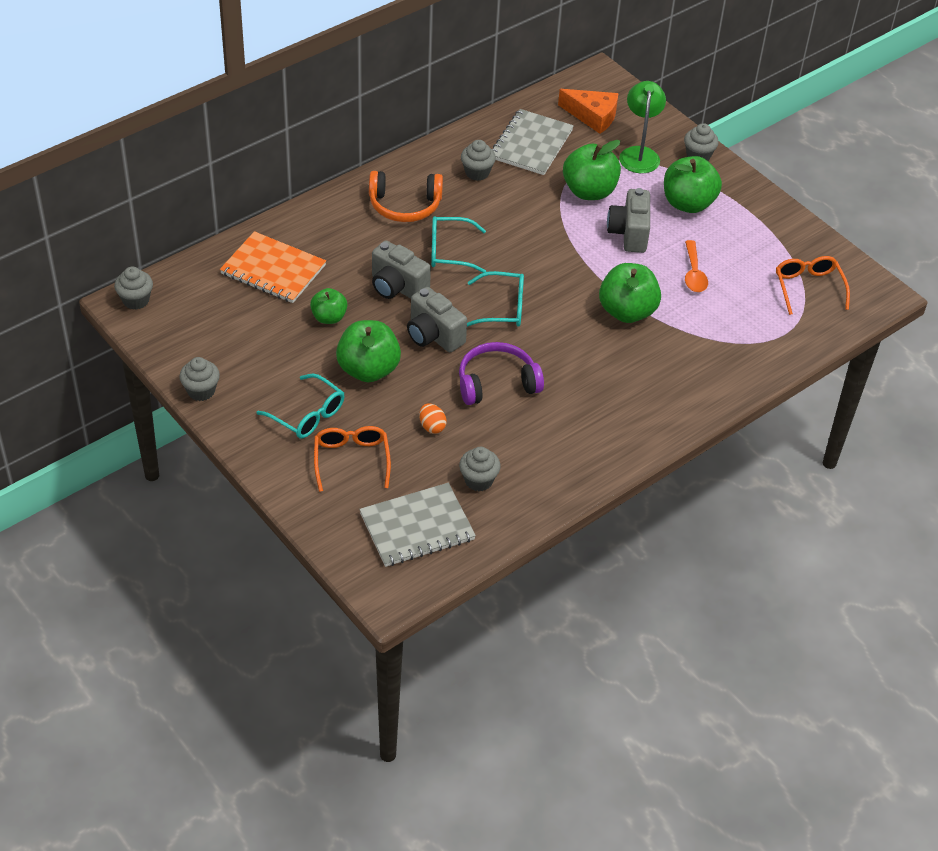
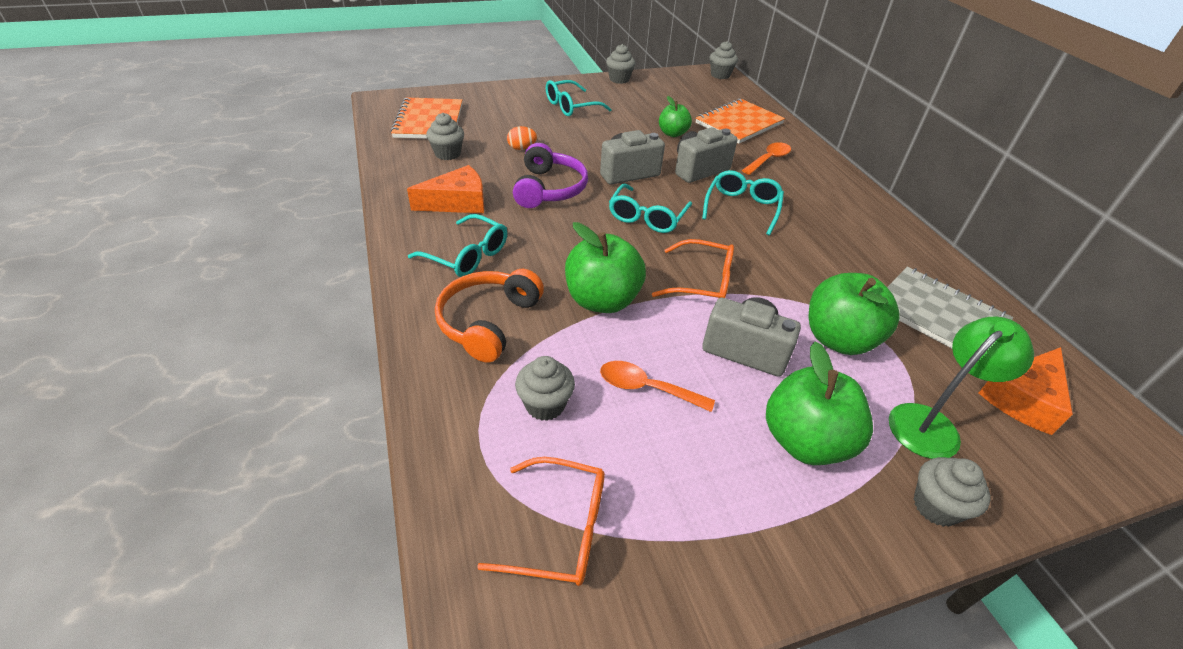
camera: 110 degrees right, 5 degrees down
(346, 241) = (768, 159): none -> orange spoon
(351, 460) = (514, 112): orange glasses -> orange glasses (702, 282)
(368, 370) = (603, 137): green apple -> none
(405, 205) = (818, 199): orange headphones -> orange headphones (488, 322)
(417, 527) = (429, 121): grey notebook -> orange notebook
(477, 172) = (875, 257): grey cupcake -> grey cupcake (545, 405)
(558, 438) = (457, 202): none -> orange cheese
(626, 402) = (467, 256): none -> turquoise glasses
(639, 154) = (932, 424): green lamp -> green lamp turned 60 degrees counterclockwise

